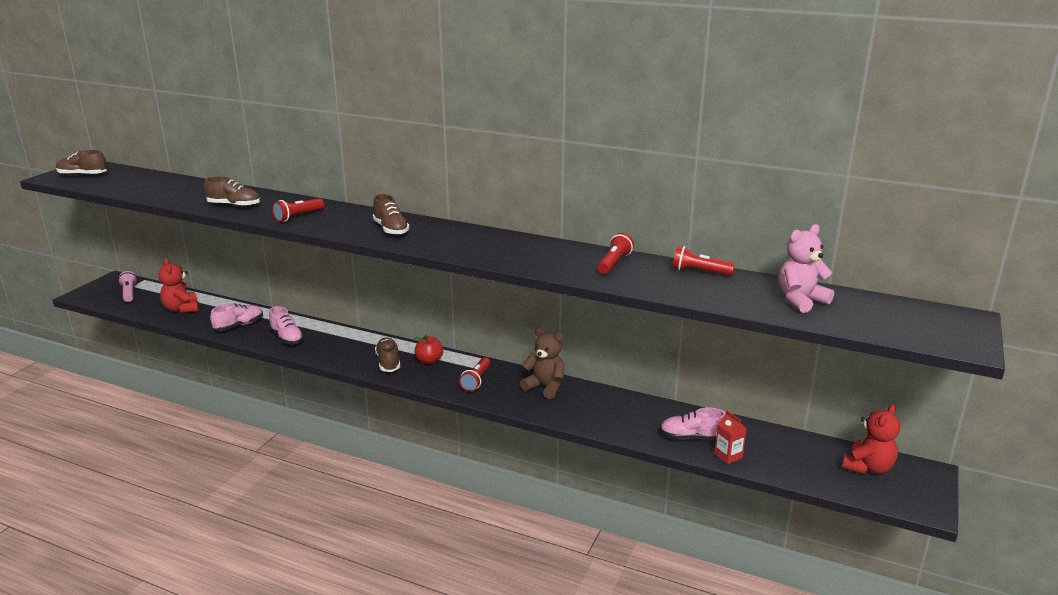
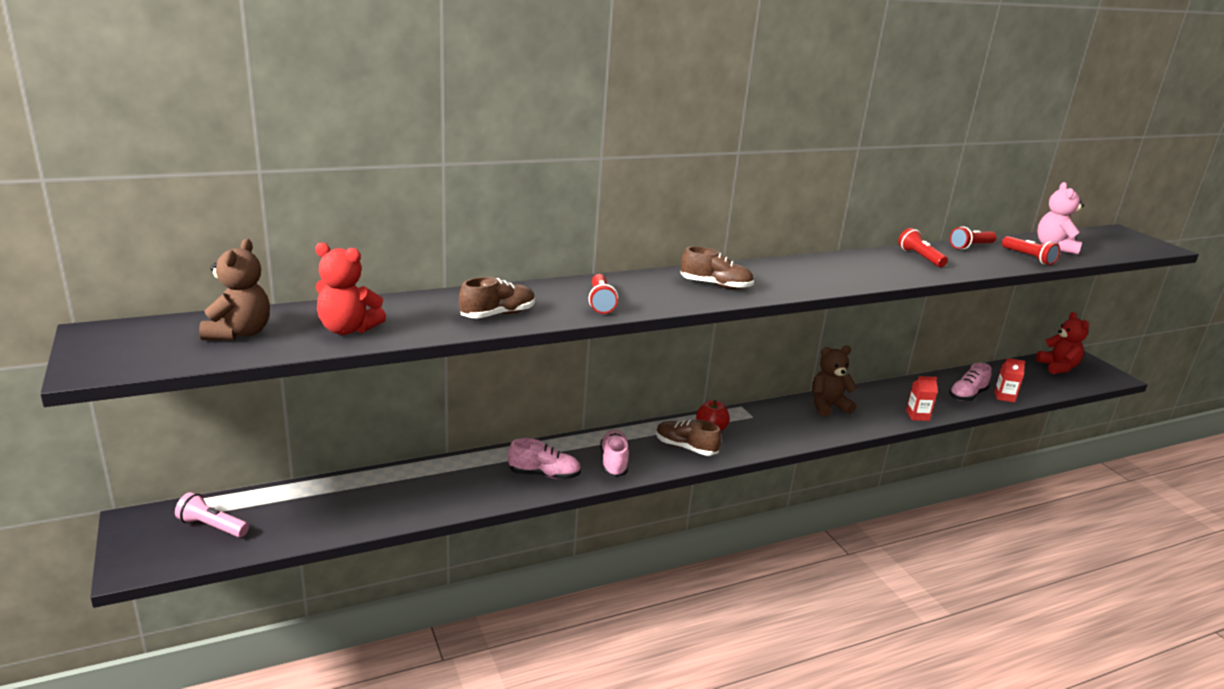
camera: 50 degrees left, 0 degrees up
(82, 175) = (142, 348): brown shoe -> none
(124, 180) = (239, 333): none -> brown teddy bear
(182, 309) = (342, 507): red teddy bear -> red teddy bear (348, 329)
(239, 326) = (462, 489): pink shoe -> pink shoe (614, 462)
(476, 381) = (779, 426): red flashlight -> red flashlight (1028, 257)
(602, 426) = (917, 416): none -> red carton

